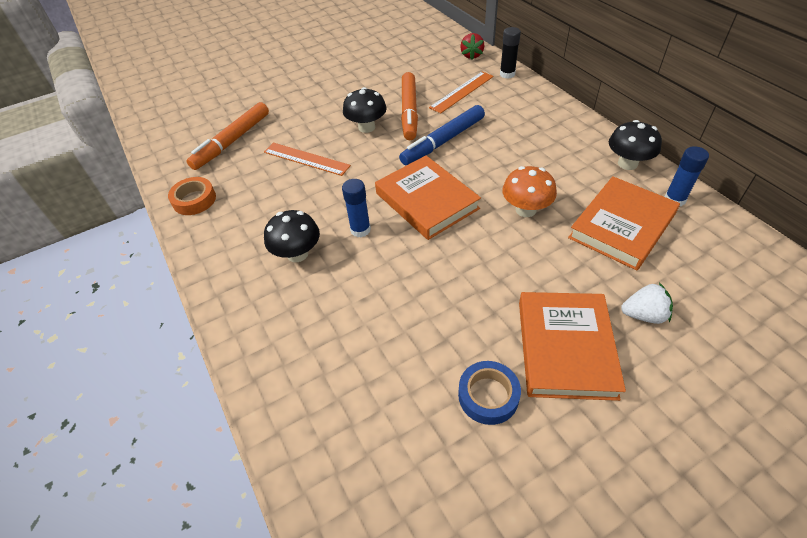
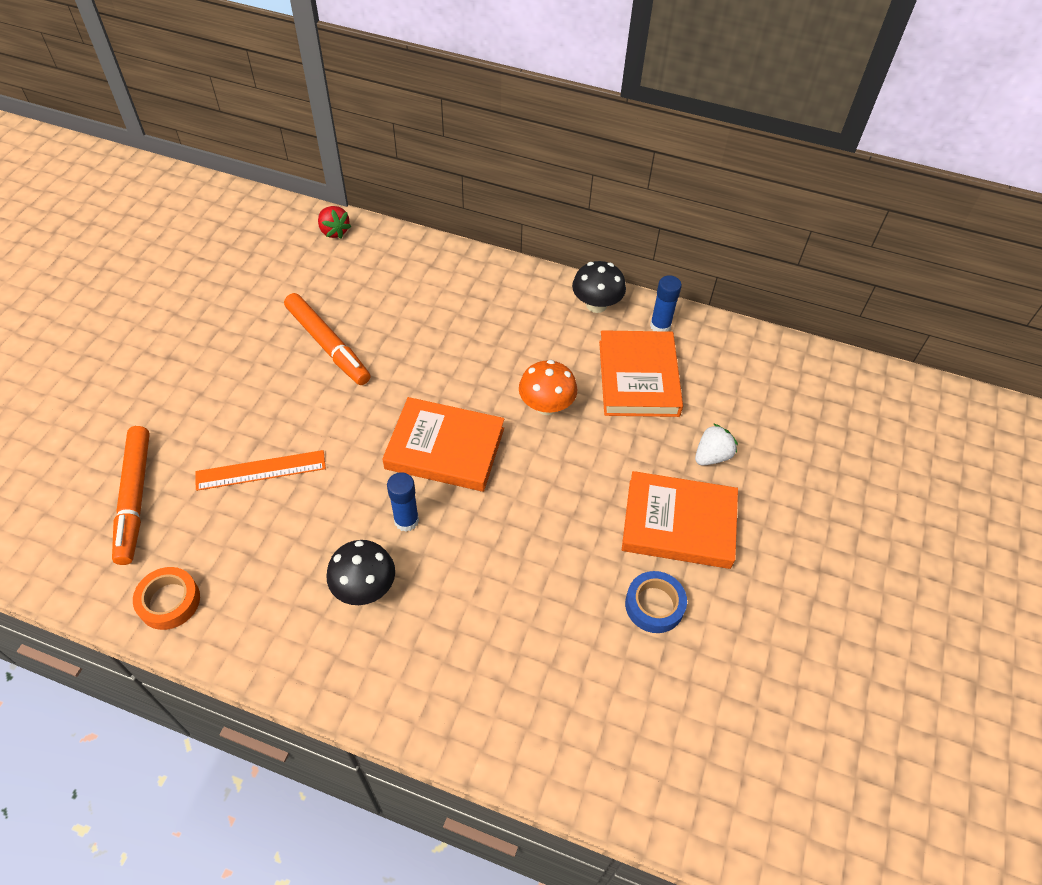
camera: 45 degrees left, 5 degrees up
(366, 127) = (295, 391): black mushroom -> none
(443, 141) = (400, 366): blue marker -> none
(462, 92) = (366, 290): orange ruler -> none
(507, 74) = (397, 242): black glue stick -> none
(565, 348) = (678, 523): orange book -> orange book turned 45 degrees counterclockwise

